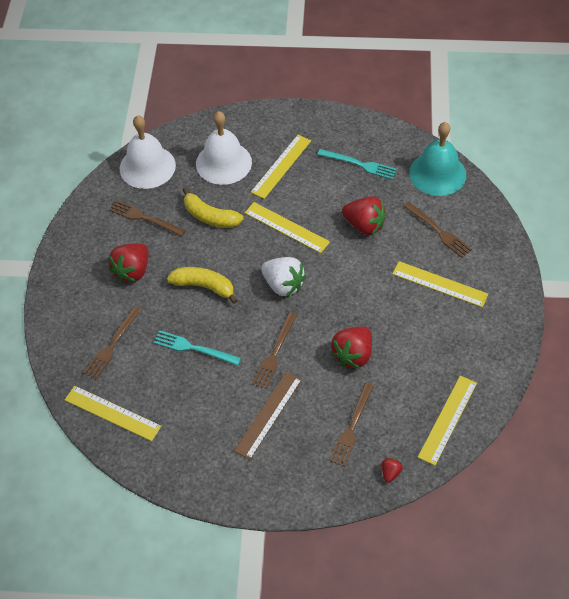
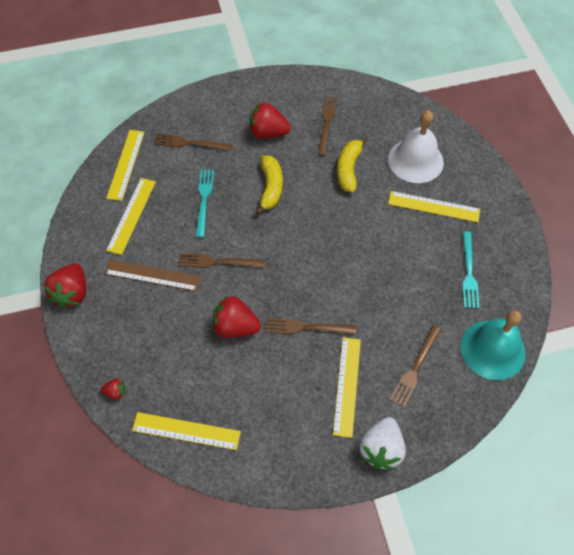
camera: 70 degrees right, 5 degrees up
(147, 167) = (384, 107): white bell -> none
(283, 285) = (294, 247): white strawberry -> white strawberry (381, 449)
(286, 227) = (362, 232): yellow ruler -> yellow ruler (131, 215)
(352, 426) = (157, 346): brown fork -> brown fork (306, 327)
(364, 225) = (393, 297): red strawberry -> red strawberry (72, 293)

